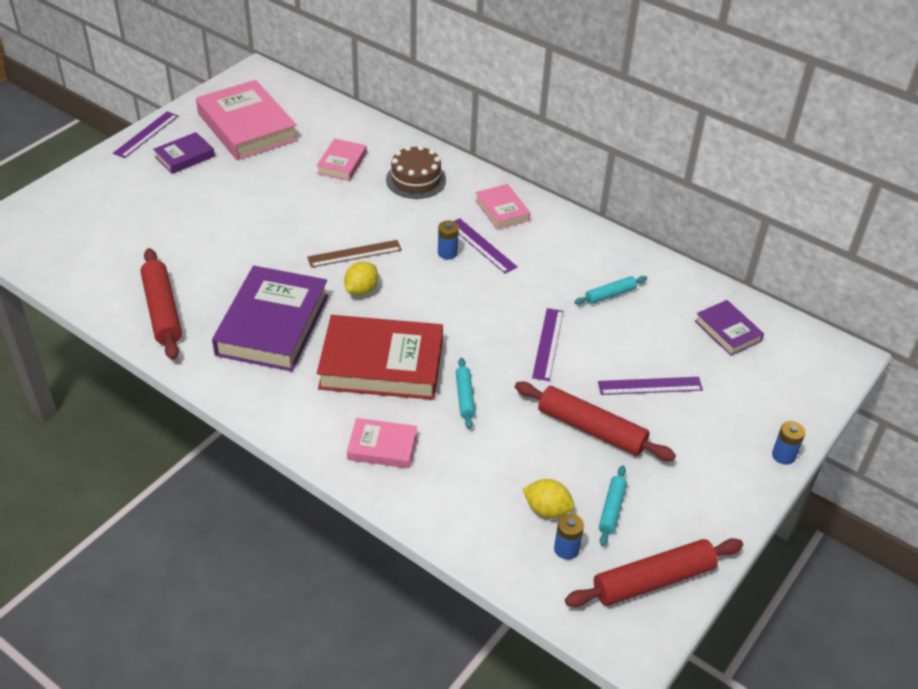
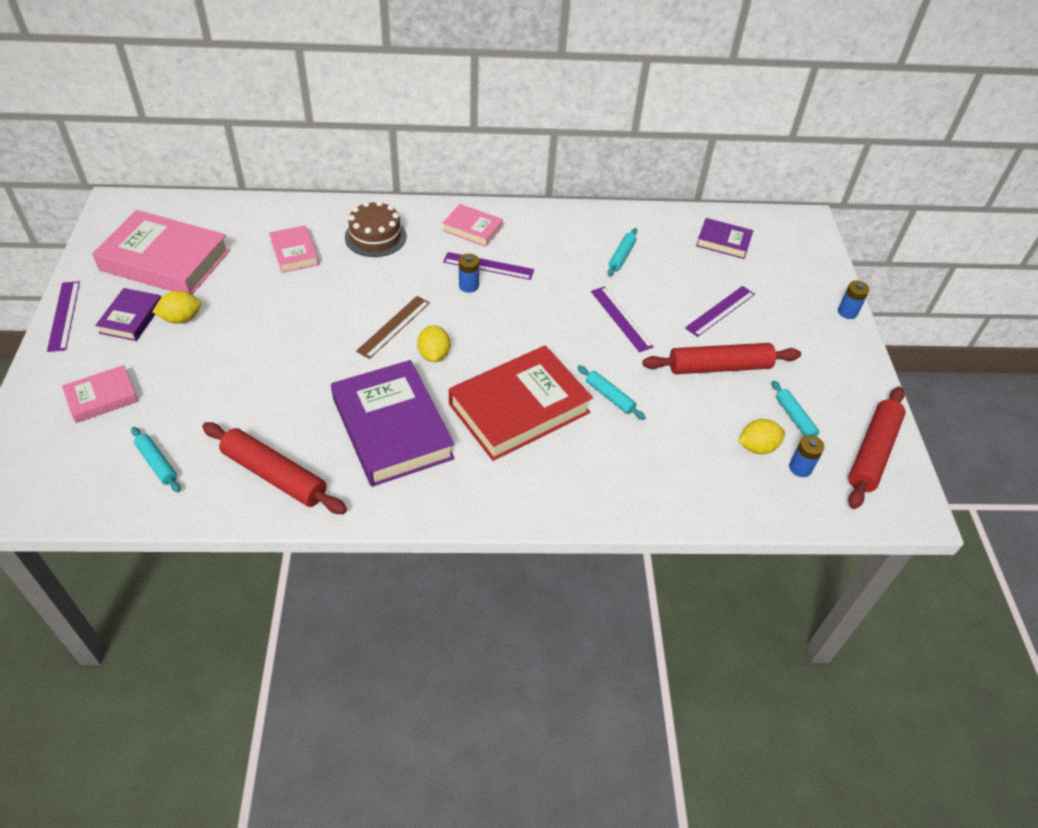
camera: 40 degrees left, 5 degrees up
(102, 261) = (157, 463): none -> turquoise rolling pin
(215, 173) = (181, 318): none -> yellow lemon
(382, 447) = (594, 476): pink book -> pink book (102, 397)

